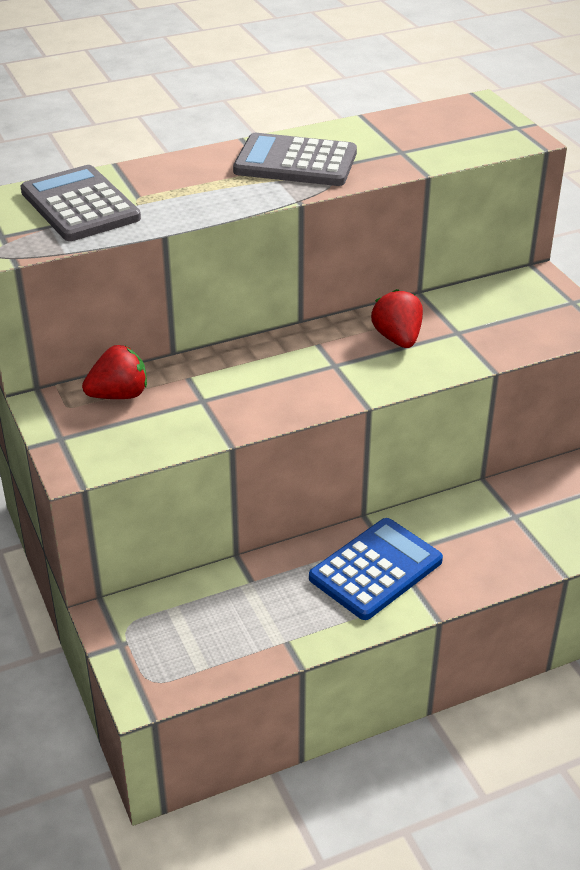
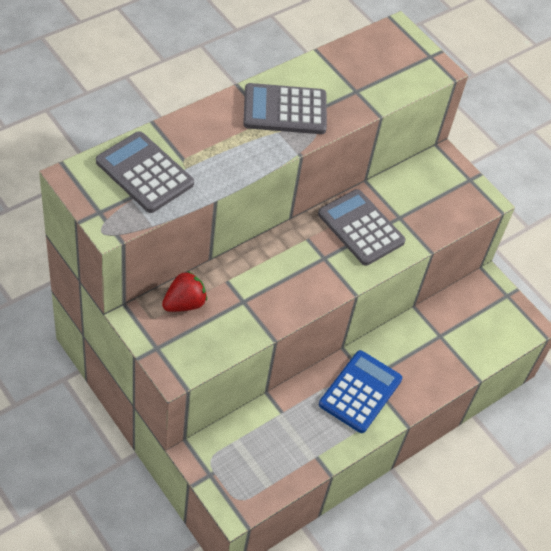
camera: 20 degrees left, 15 degrees up
(397, 338) = (361, 228): red strawberry -> grey calculator

